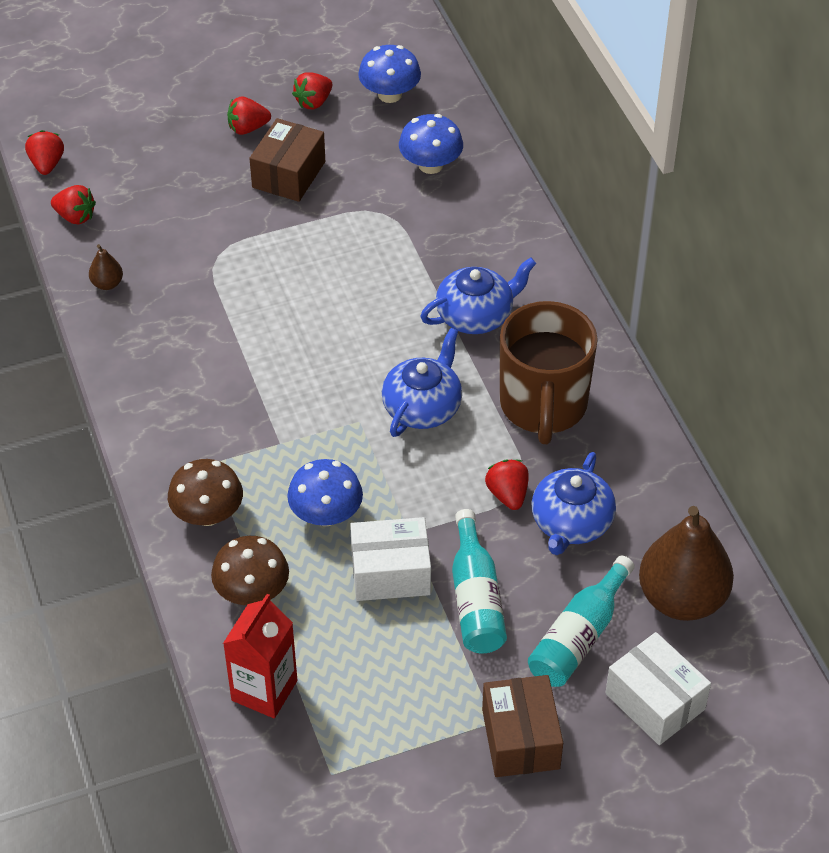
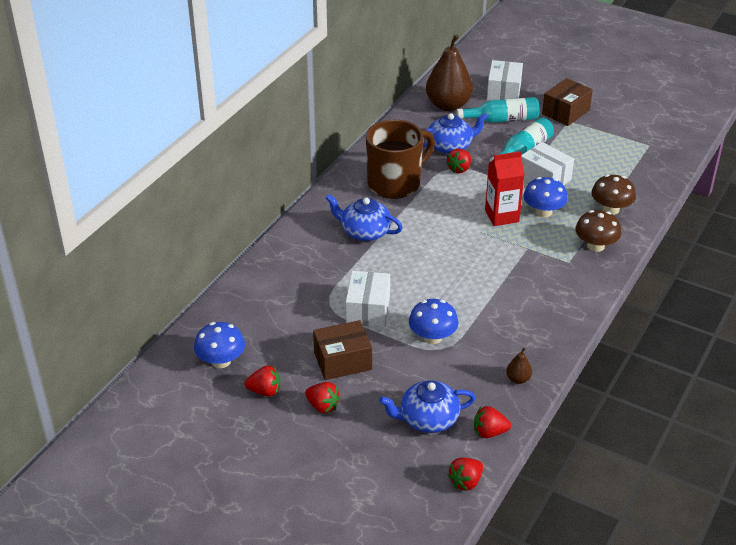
camera: 130 degrees left, 10 degrees down
(75, 217) = (489, 432): red strawberry -> red strawberry turned 75 degrees counterclockwise
(264, 690) = (645, 180): red carton -> red carton (502, 216)
(339, 237) = (368, 310): none -> white box
(423, 407) = (445, 217): blue teapot -> blue teapot (428, 419)
(430, 165) = (268, 308): blue mushroom -> blue mushroom (432, 337)

